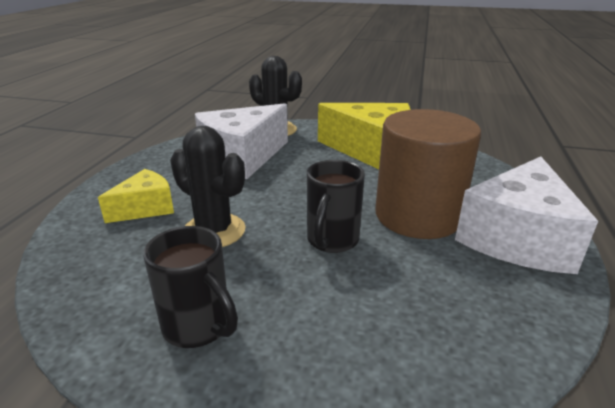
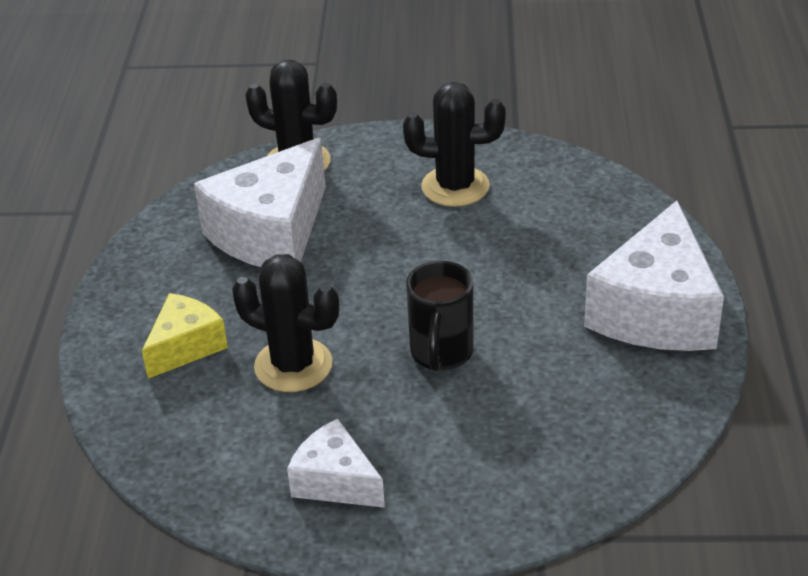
camera: 10 degrees left, 10 degrees up
(198, 327) = (335, 481): black mug -> white cheese
(371, 151) = (455, 187): yellow cheese -> black cactus
(417, 216) = (537, 298): brown cylinder -> none

